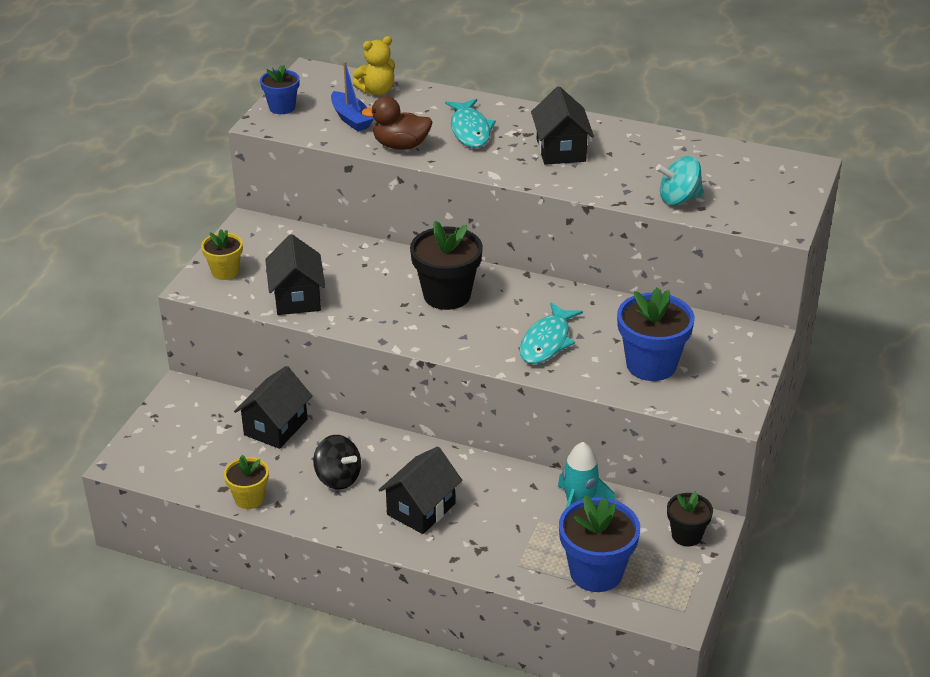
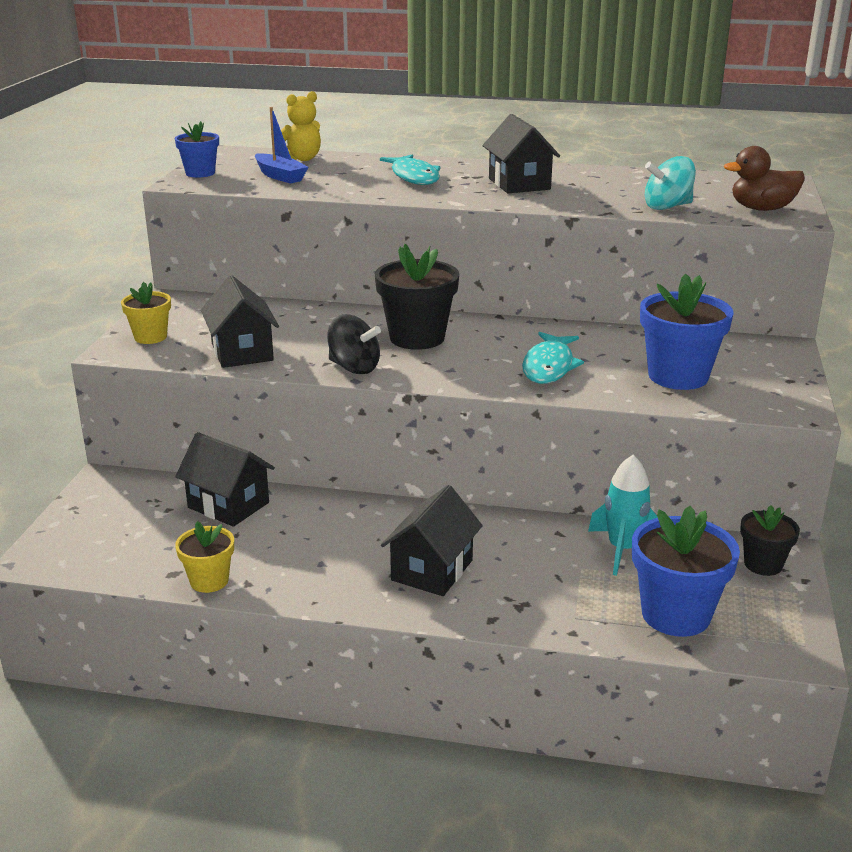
camera: 10 degrees left, 10 degrees down
(275, 427) = (228, 505): black house -> black house turned 75 degrees counterclockwise
(338, 478) = (318, 548): black spinning top -> black spinning top (354, 368)
(401, 145) = (342, 190): brown duck -> brown duck (762, 209)

